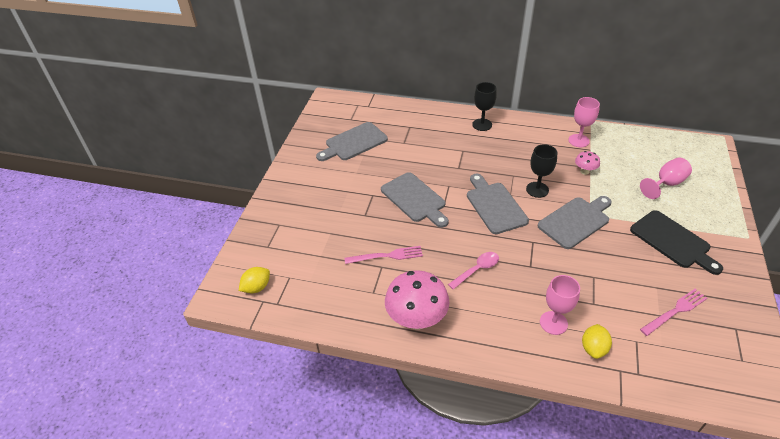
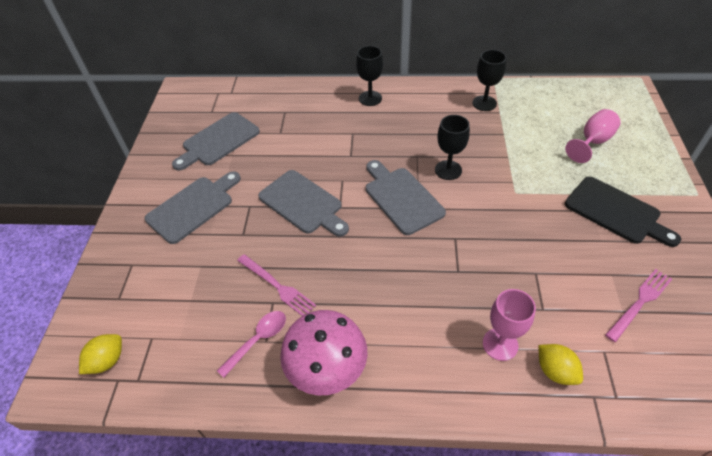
camera: 10 degrees left, 5 degrees up
(387, 256) = (277, 286): pink fork -> pink fork turned 60 degrees clockwise
(477, 270) = (394, 287): pink spoon -> pink spoon (258, 340)
(575, 221) = (500, 203): grey cutting board -> grey cutting board (193, 207)
(578, 140) = (484, 103): pink goblet -> black goblet
(584, 171) = (498, 139): pink mushroom -> none
(593, 348) = (555, 371): yellow lemon -> yellow lemon turned 45 degrees counterclockwise

